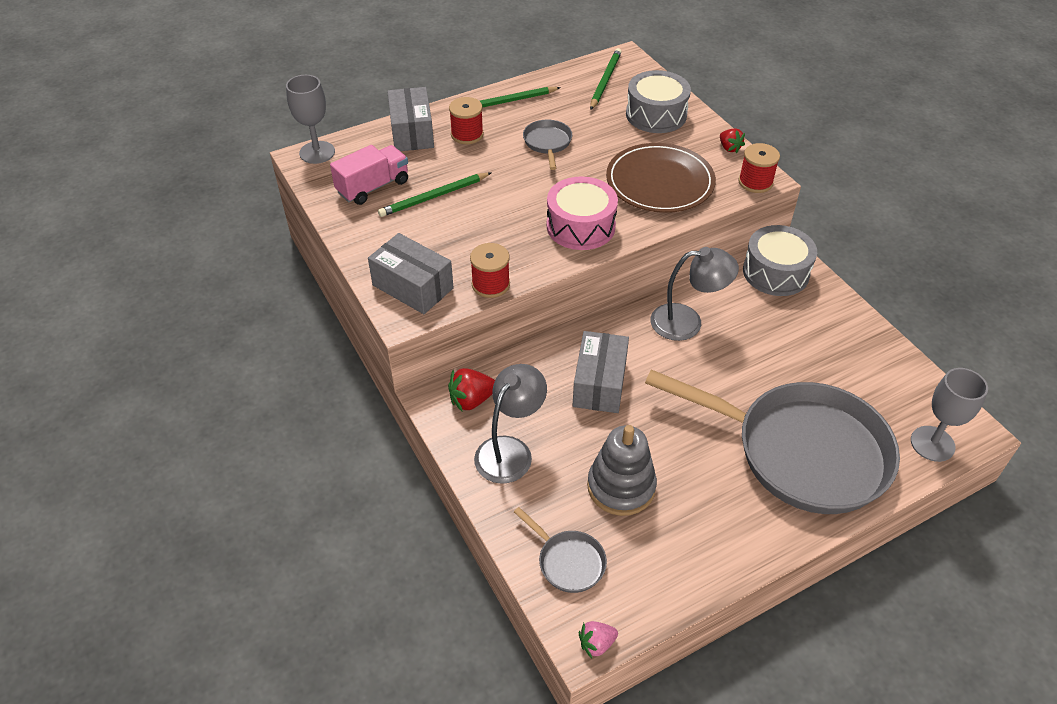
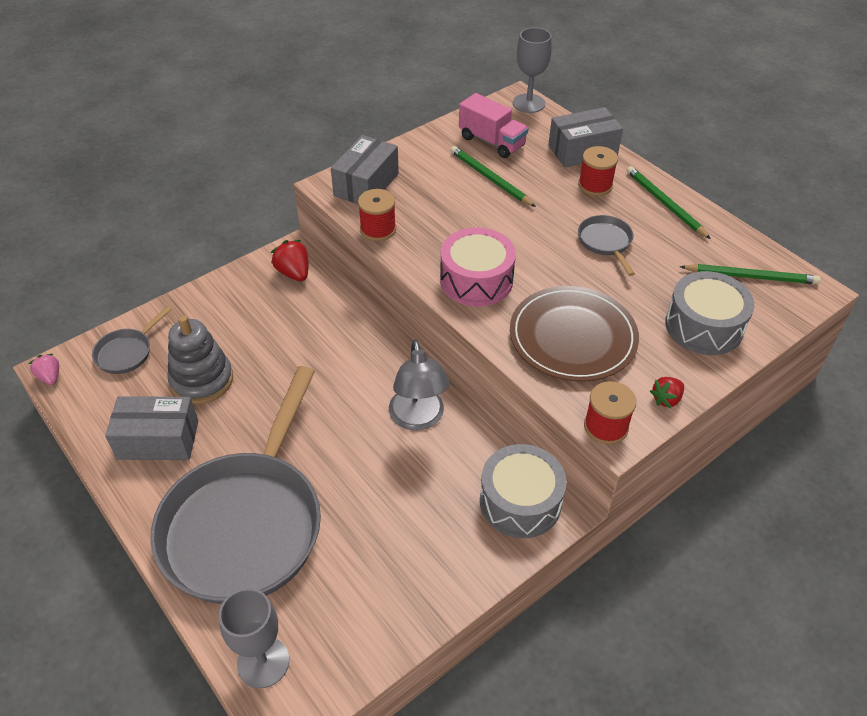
camera: 80 degrees right, 0 degrees up
(510, 450) = (240, 304): grey lamp -> none
(547, 143) = (606, 242): grey pan -> grey pan turned 90 degrees counterclockwise
(599, 383) = (322, 355): grey box -> grey box (158, 440)

